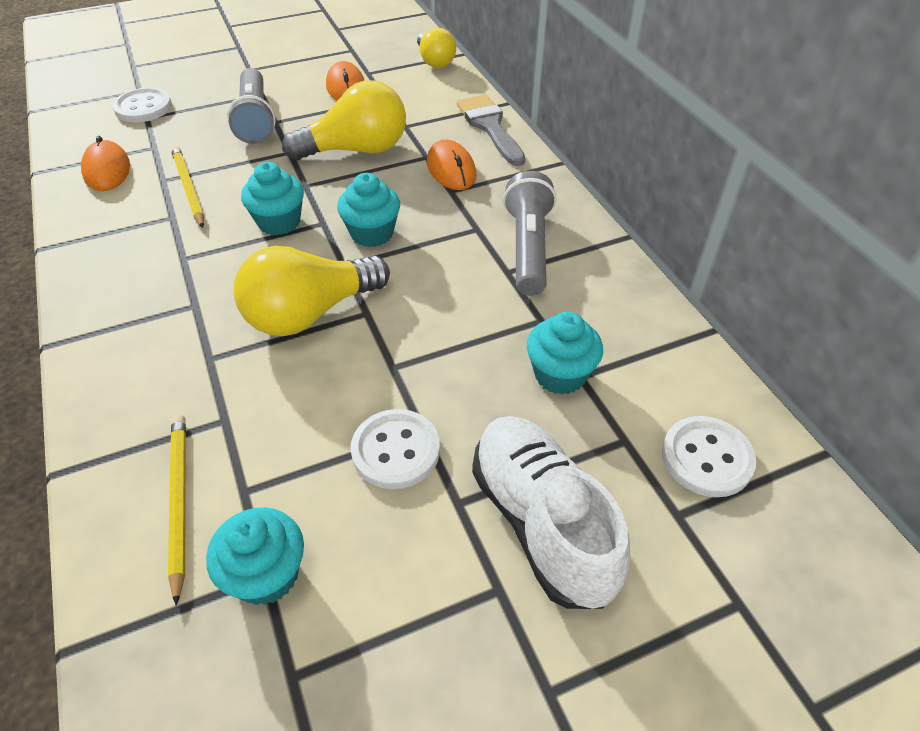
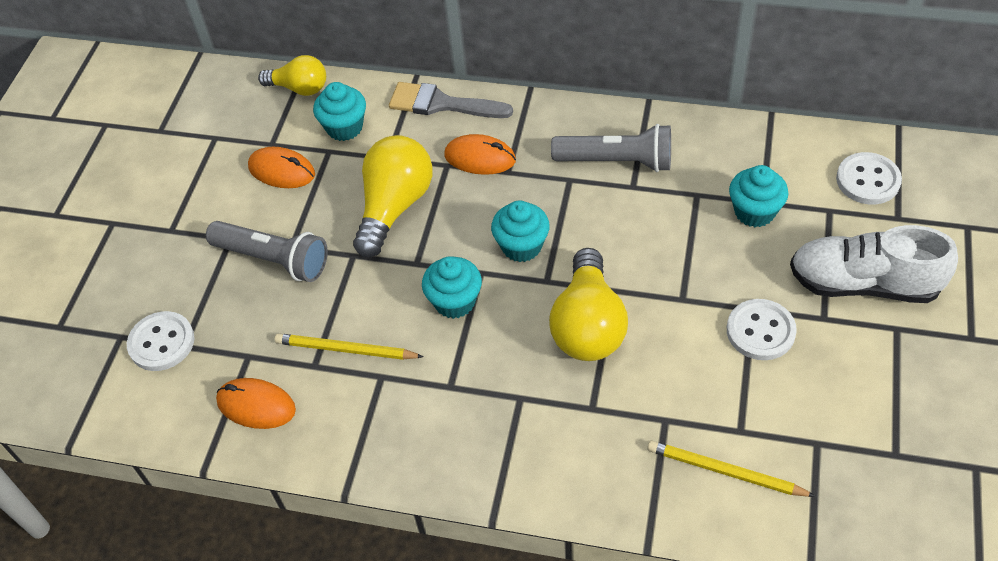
camera: 50 degrees left, 5 degrees up
(266, 574) = (817, 441): turquoise cupcake -> turquoise cupcake (344, 127)
(528, 248) = (616, 161): grey flashlight -> grey flashlight turned 150 degrees clockwise

